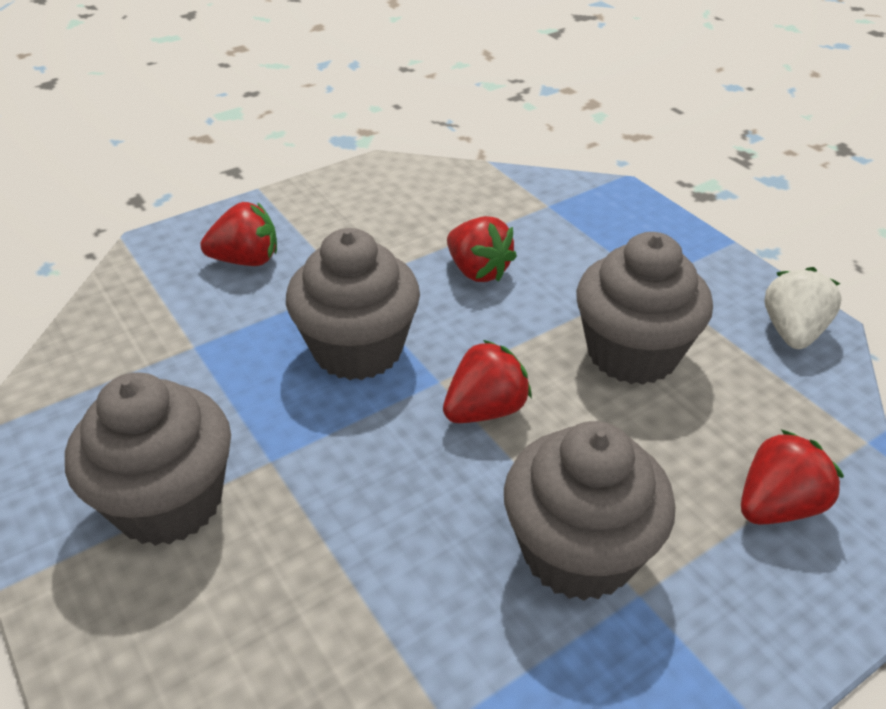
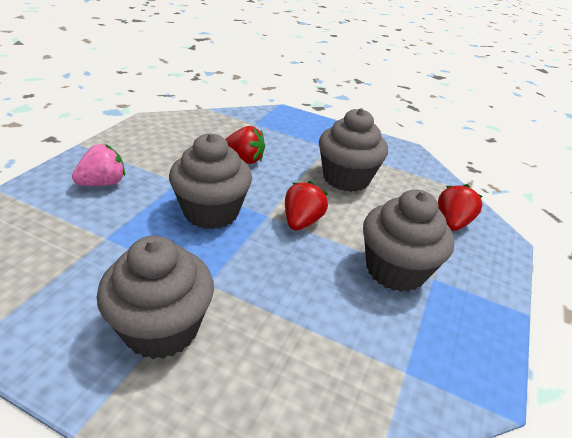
camera: 35 degrees left, 5 degrees down
(246, 260) = (103, 183): red strawberry -> pink strawberry
(792, 332) = (400, 153): white strawberry -> none

